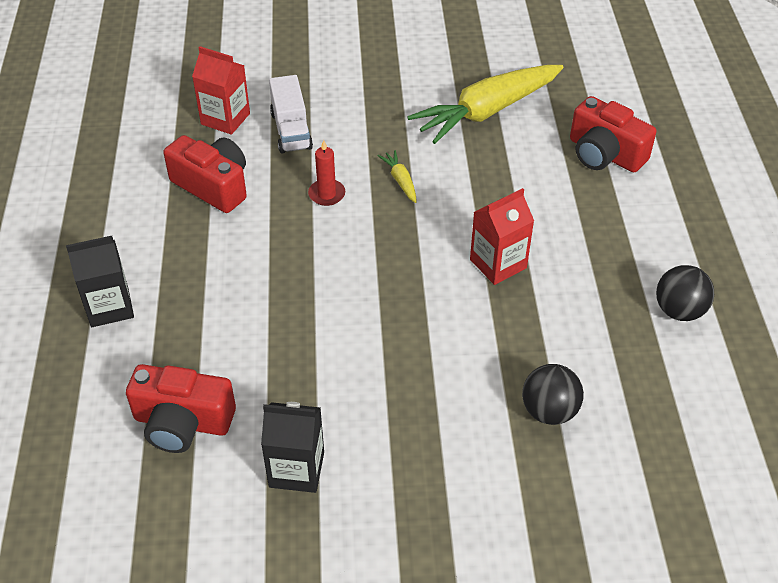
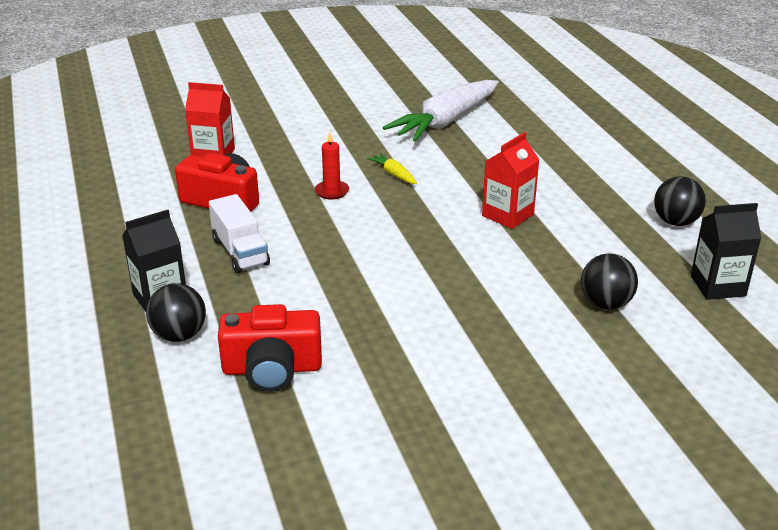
camera: 15 degrees left, 15 degrees down
(111, 359) = (179, 335): none -> black ball
(291, 130) = (278, 155): white truck -> white truck (240, 252)
(296, 469) = (399, 383): black carton -> black carton (717, 286)
(486, 112) = (445, 122): yellow carrot -> white carrot
(604, 154) = (558, 135): red camera -> none

